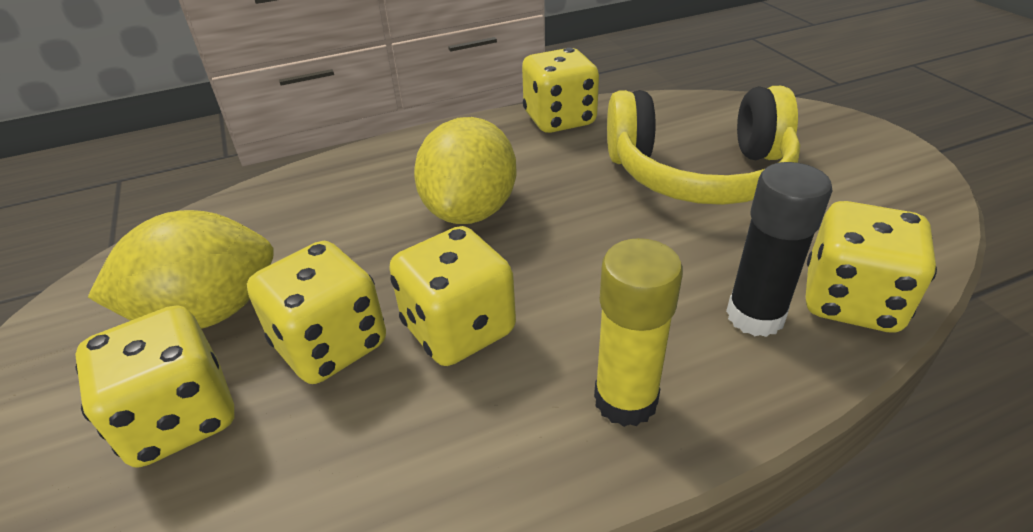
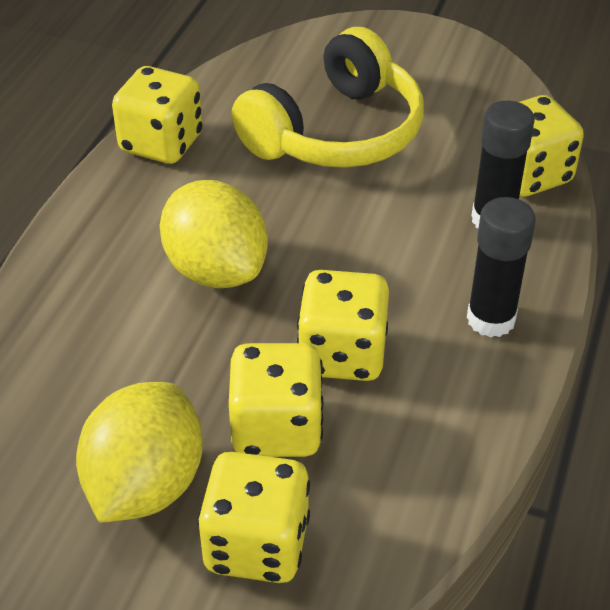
camera: 50 degrees left, 5 degrees up
(625, 400) = (491, 319): yellow glue stick -> black glue stick

